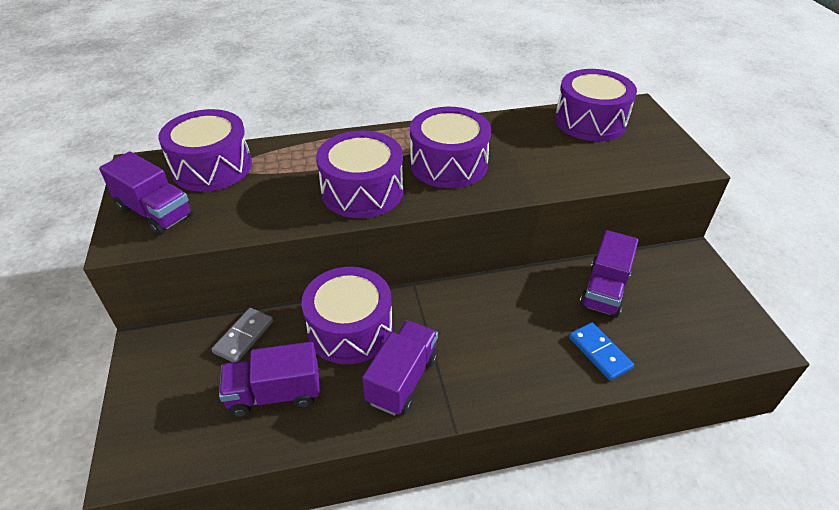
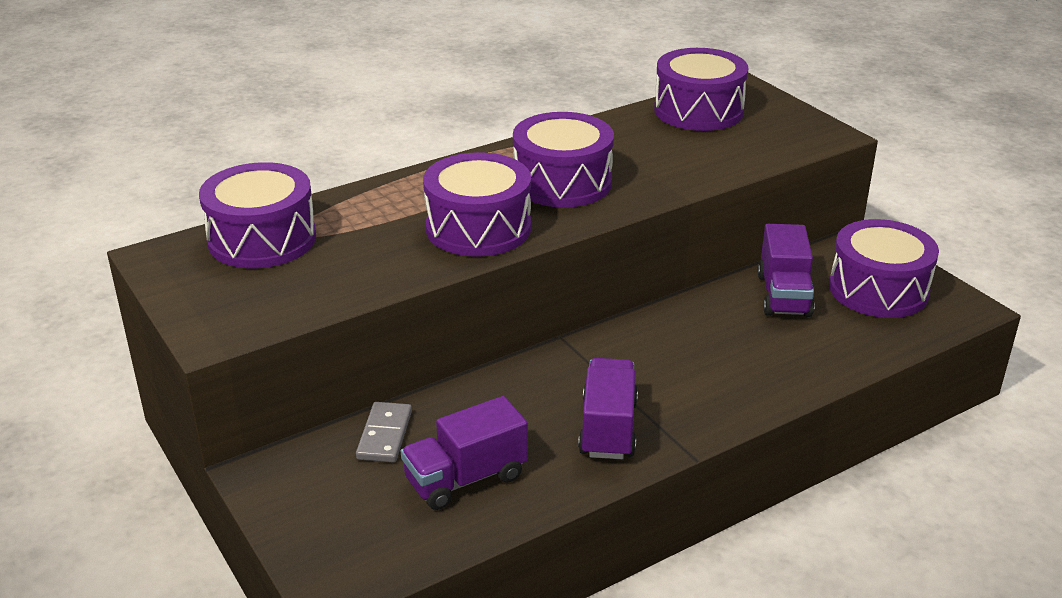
camera: 20 degrees left, 10 degrees down
(155, 212) = (229, 299): purple truck -> none
(350, 329) = (514, 397): purple drum -> purple drum (878, 290)
(599, 352) = (809, 353): blue domino -> none

